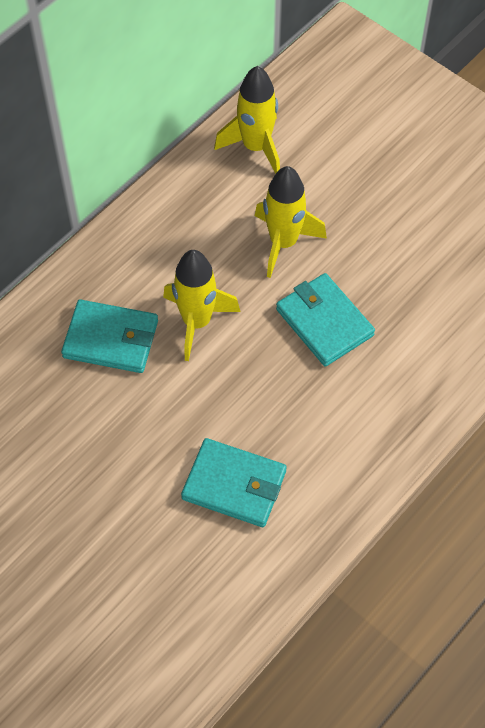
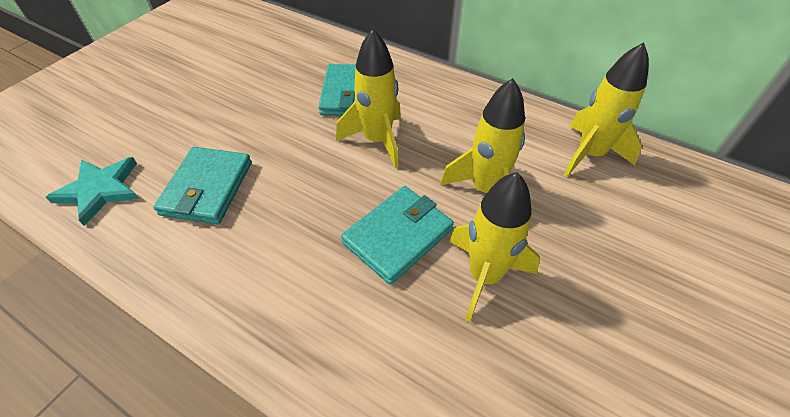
camera: 80 degrees right, 10 degrees down
(216, 592) = (100, 190): none -> turquoise star
(375, 267) = (484, 276): none -> yellow rocket

